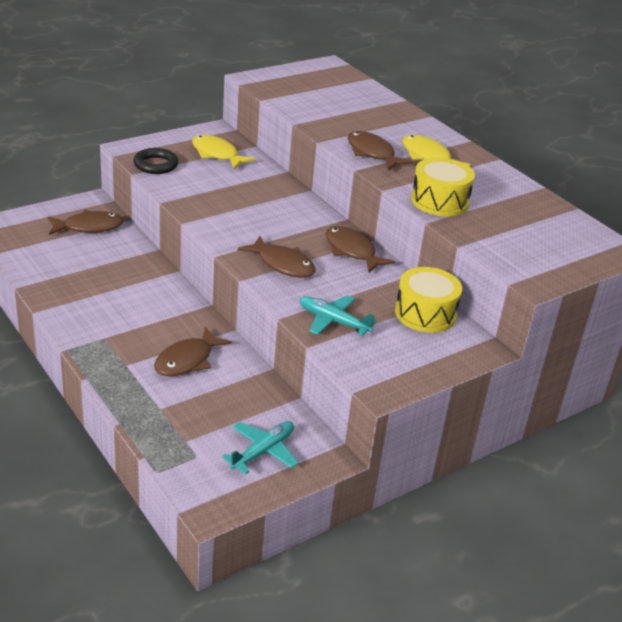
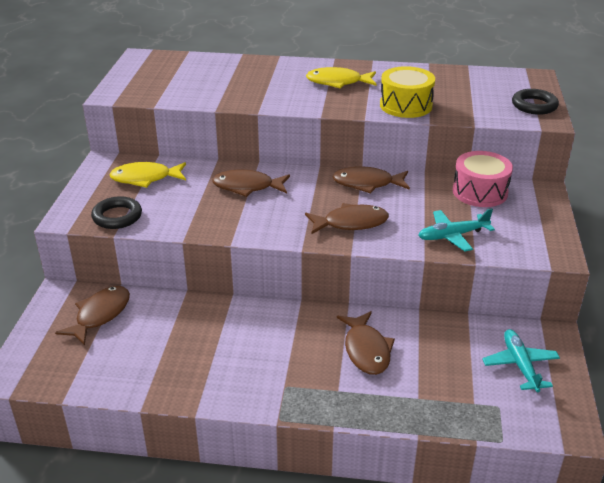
camera: 45 degrees left, 0 degrees up
(372, 153) = (305, 100): brown fish -> brown fish (247, 187)
(425, 313) = (480, 192): yellow drum -> pink drum
(553, 267) = (534, 105): none -> black ring

